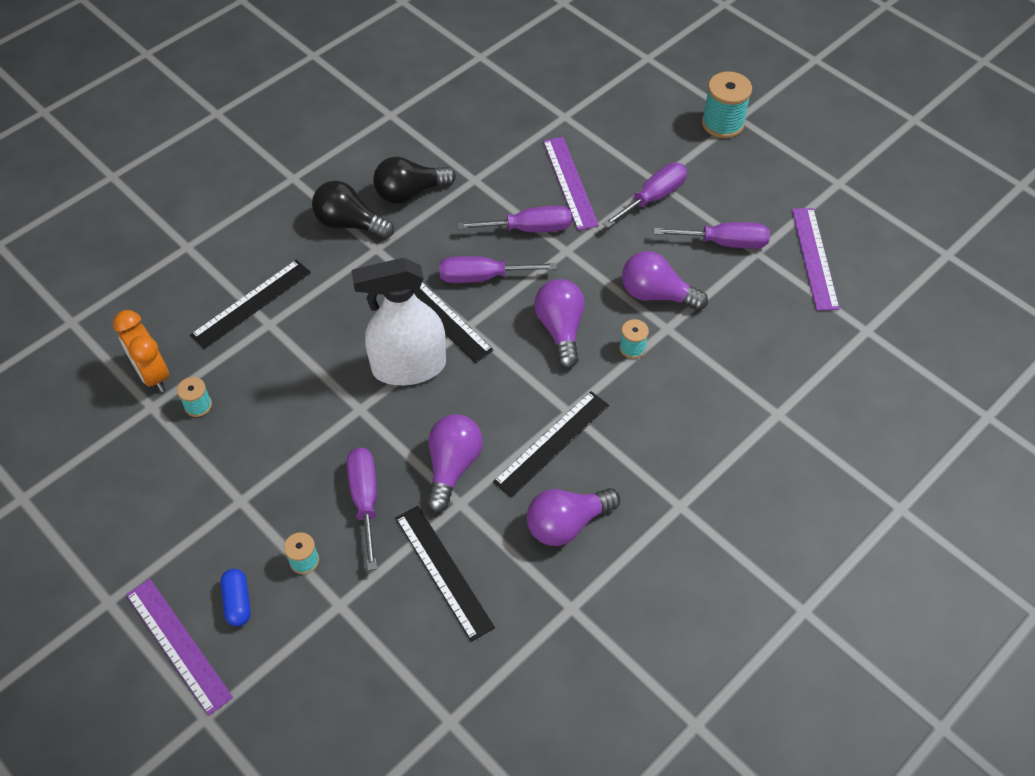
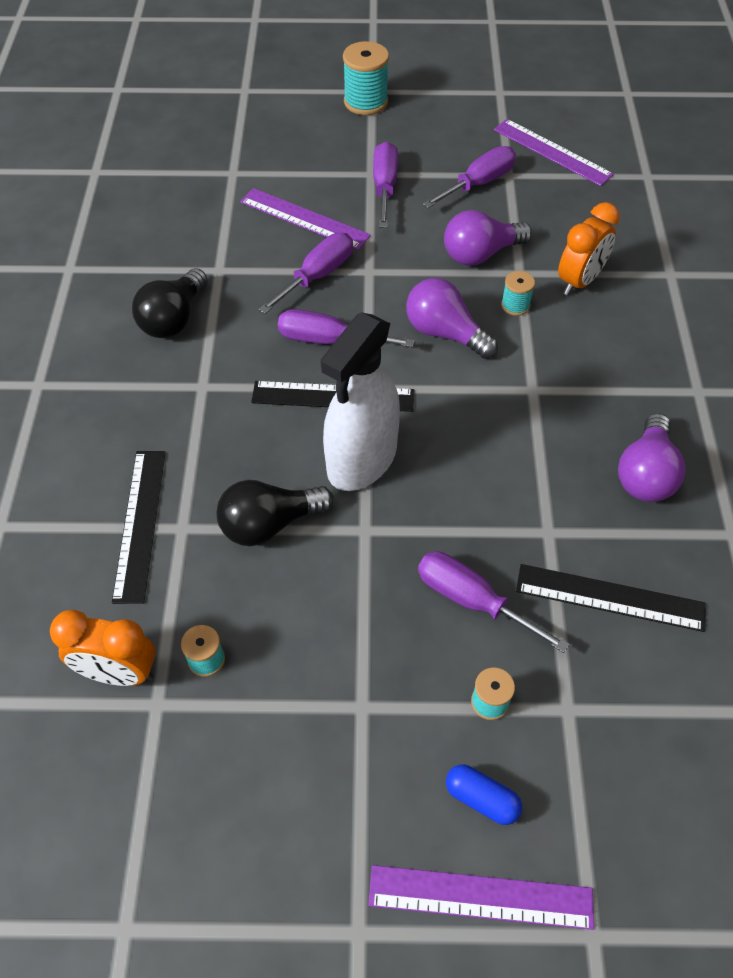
camera: 45 degrees left, 0 degrees up
(350, 224) = (149, 383): black light bulb -> black light bulb (269, 524)
(452, 467) = (505, 508): purple light bulb -> none
(482, 277) = (328, 340): purple screwdriver -> purple screwdriver turned 60 degrees clockwise
(551, 443) = (553, 423): black ruler -> none
(701, 366) = (579, 281): none -> orange clock

